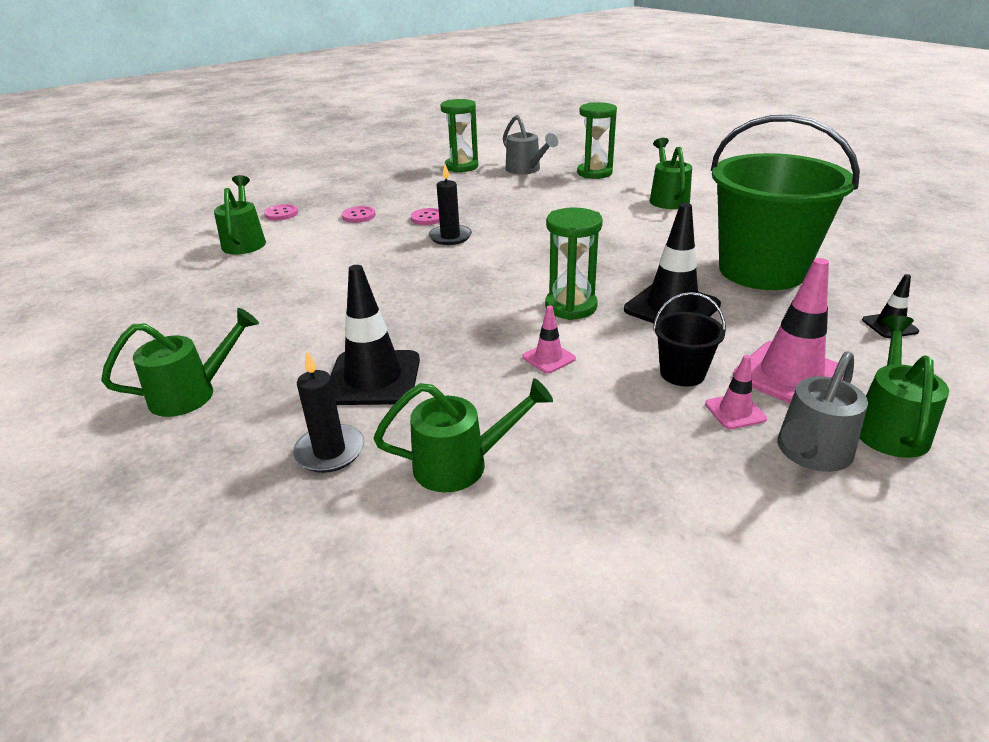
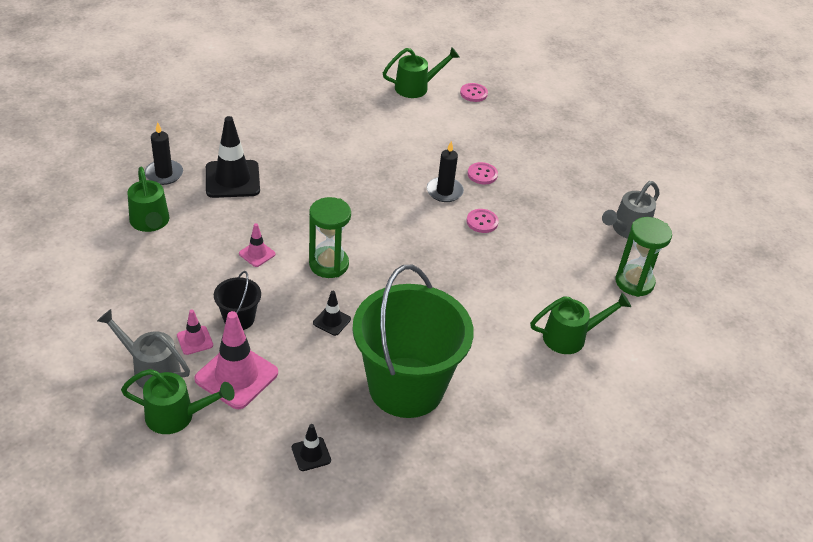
camera: 75 degrees right, 10 degrees up
(193, 393) = (217, 115): green watering can -> none
(358, 216) = (478, 135): pink button -> pink button (482, 222)
(461, 167) = (621, 183): green hourglass -> none
(671, 307) = (332, 321): black traffic cone -> black traffic cone, size x0.49

